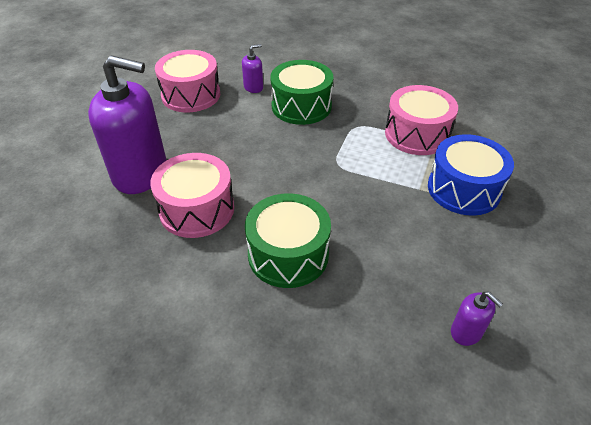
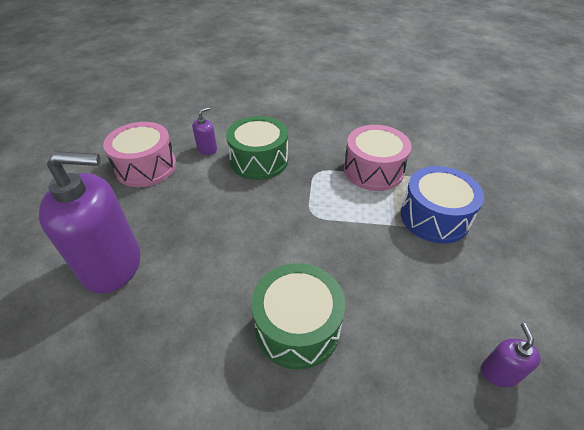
camera: 15 degrees left, 0 degrees up
(197, 209) = (186, 295): pink drum -> none
(466, 332) = (499, 372): purple soap dispenser -> purple soap dispenser turned 120 degrees counterclockwise

